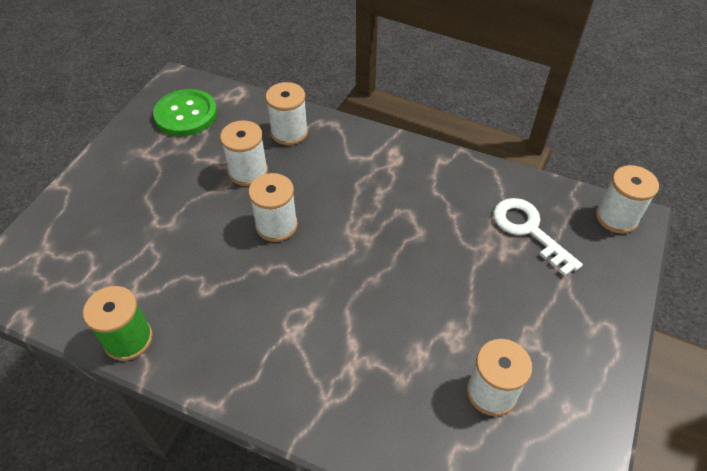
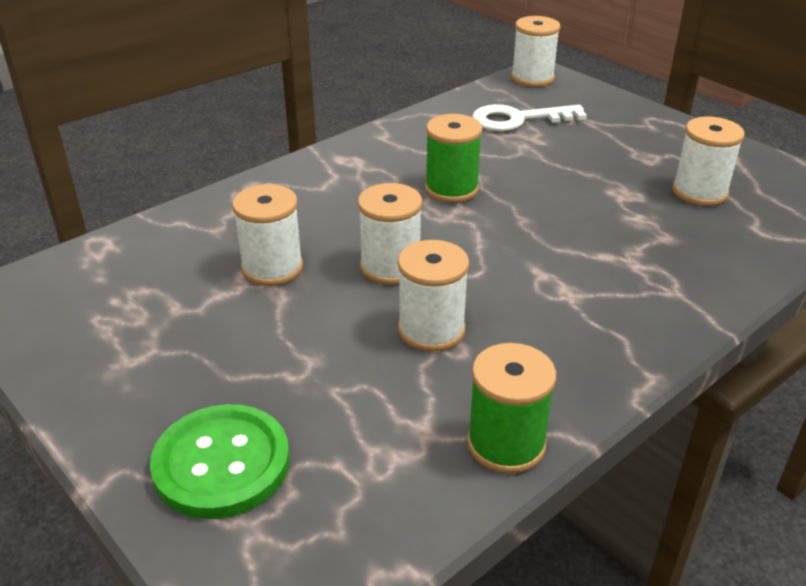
camera: 65 degrees left, 15 degrees down
(186, 114) = (89, 300): green button -> green button (221, 463)
(289, 132) = (232, 219): white spool -> white spool (431, 330)
(390, 224) = (451, 189): none -> green spool

